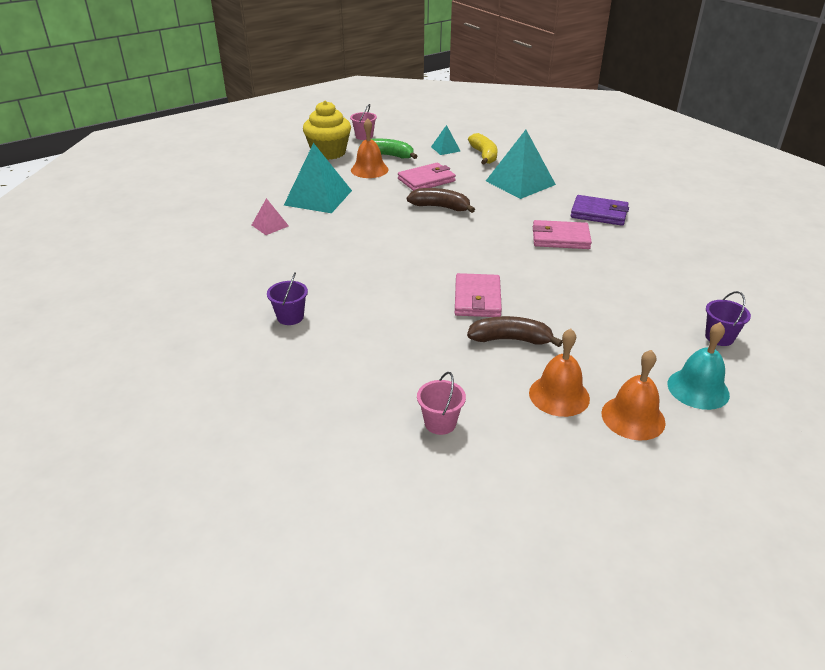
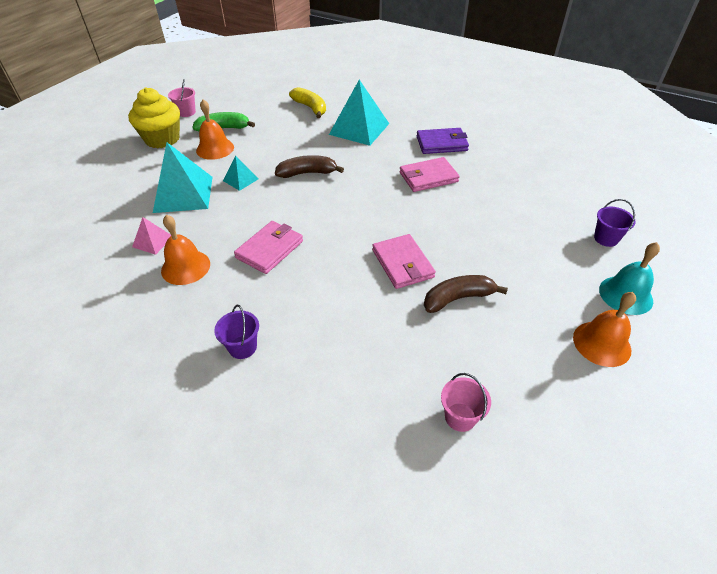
camera: 25 degrees left, 10 degrees up
(426, 180) = (276, 147): pink wallet -> pink wallet (270, 249)
(445, 149) = (272, 108): turquoise pyramid -> turquoise pyramid (240, 179)
(559, 395) = (534, 343): orange bell -> orange bell (185, 267)

